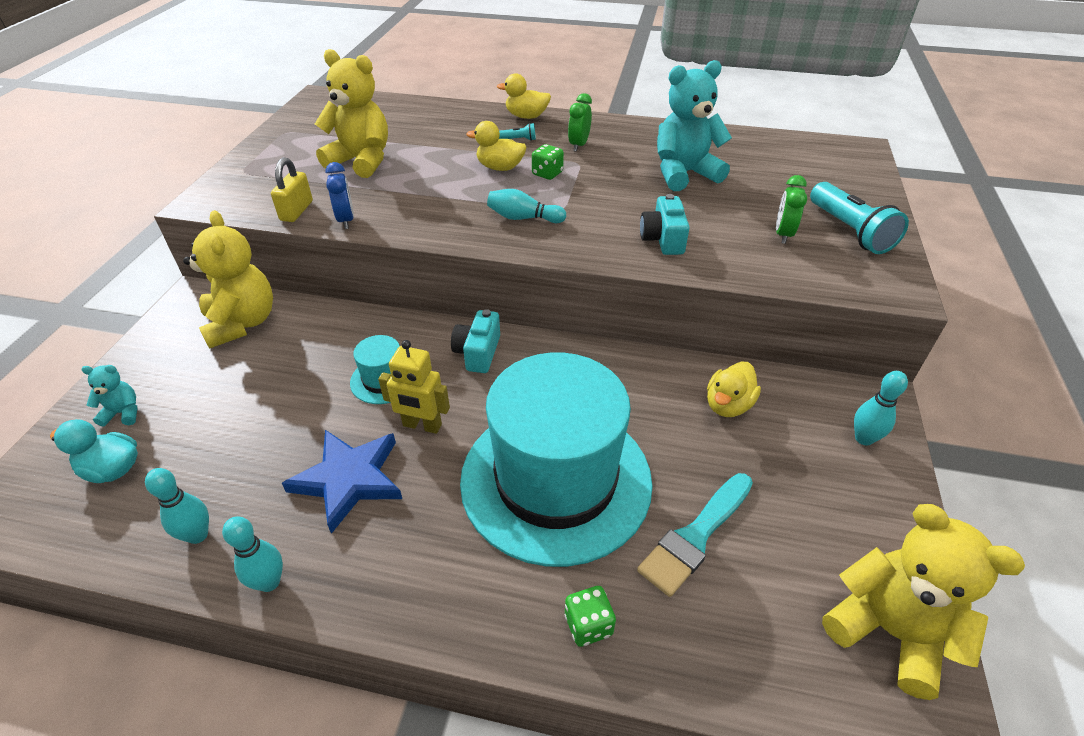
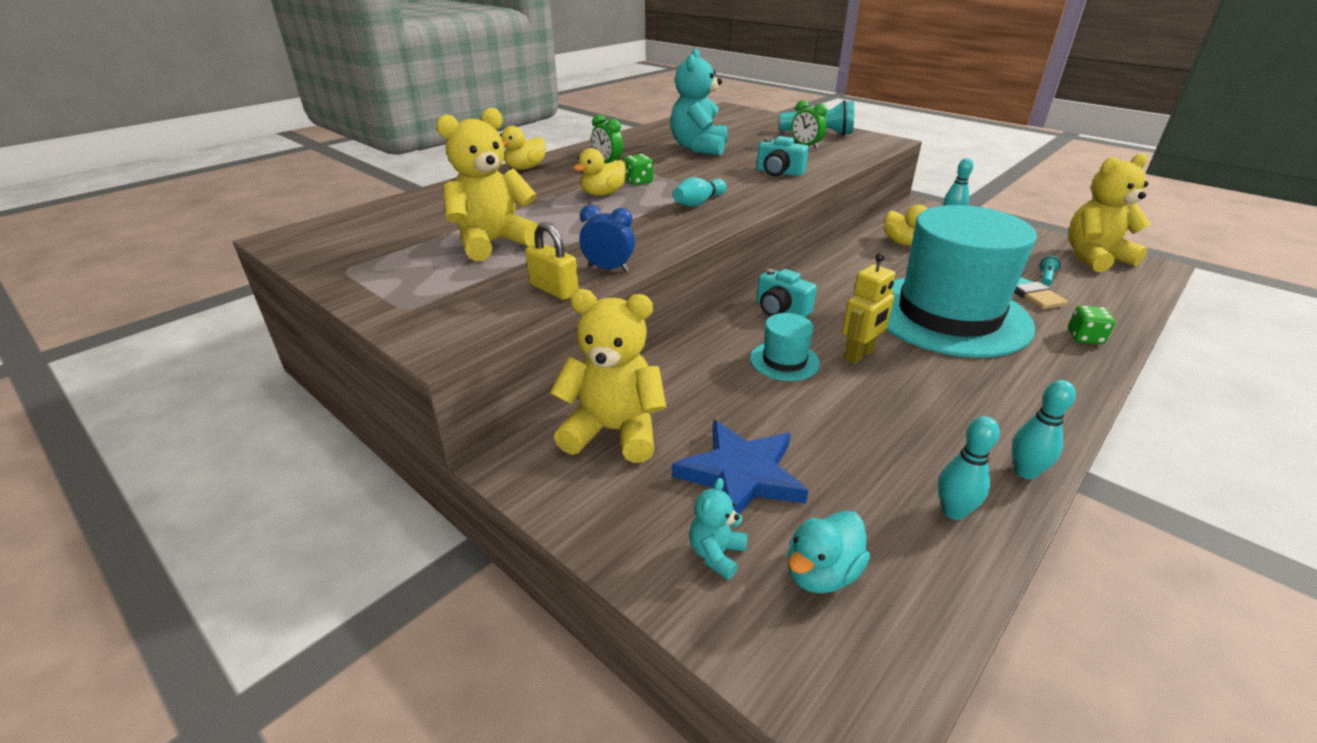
camera: 60 degrees left, 10 degrees down
(349, 479) = (910, 405): blue star -> blue star (740, 474)
(519, 140) = (563, 178): turquoise flashlight -> turquoise flashlight (1046, 278)

